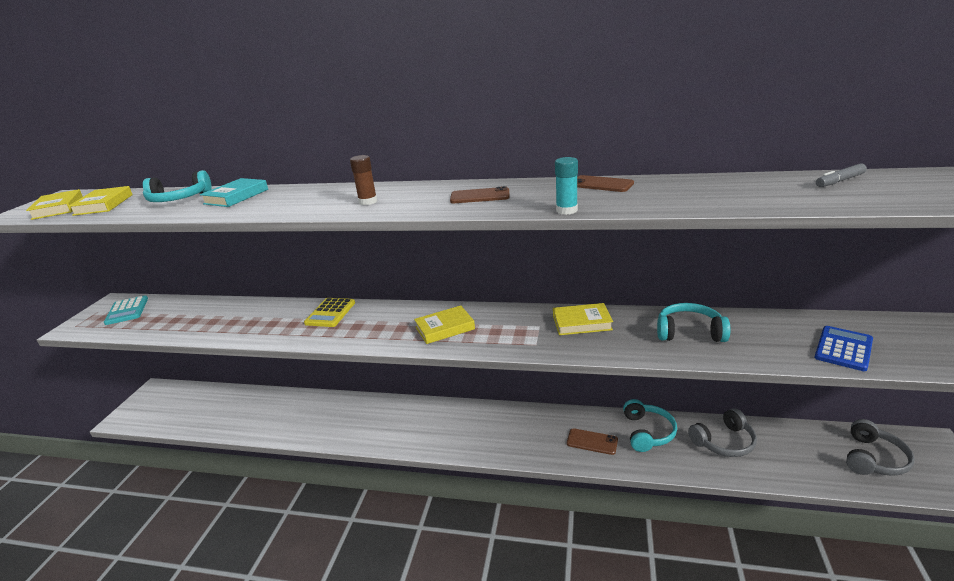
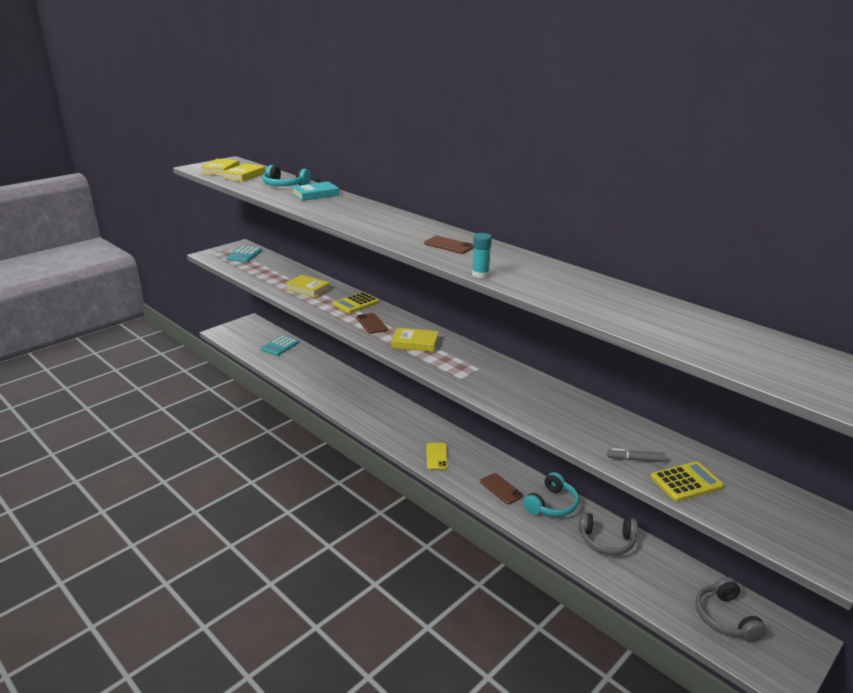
camera: 30 degrees right, 0 degrees up
(217, 402) = (280, 346): none -> turquoise calculator
(368, 202) = (379, 225): brown glue stick -> none
(502, 441) = (436, 456): none -> yellow phone
(582, 323) = (512, 379): yellow book -> yellow book (308, 289)
(601, 184) = (540, 265): brown phone -> brown phone (371, 324)
(689, 332) = (582, 419): turquoise headphones -> none
(839, 181) = (713, 326): grey marker -> grey marker (635, 459)
(843, 349) = (686, 482): blue calculator -> yellow calculator
(873, 458) = (725, 617): grey headphones -> grey headphones turned 105 degrees clockwise

